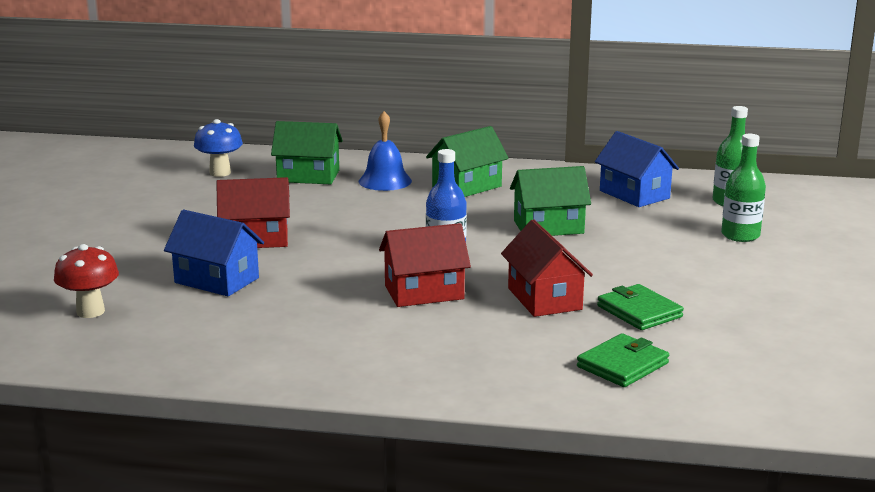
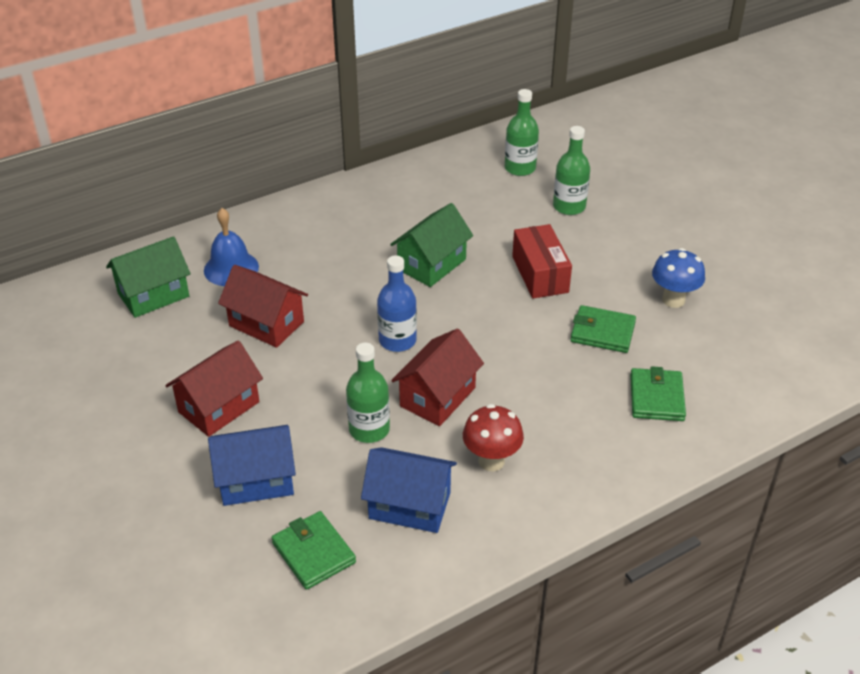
camera: 40 degrees left, 20 degrees up
(90, 311) = (199, 589): red mushroom -> red mushroom (491, 461)
(190, 328) = (313, 553): none -> green wallet
(220, 173) = (61, 331): blue mushroom -> blue mushroom (673, 300)
(340, 288) = (369, 429): none -> green bottle
(467, 187) = (309, 243): green house -> none
(544, 299) = (528, 354): red house -> red house (266, 324)
(634, 194) = (446, 191): blue house -> blue house (409, 505)
(638, 262) = (540, 274): none -> red box

